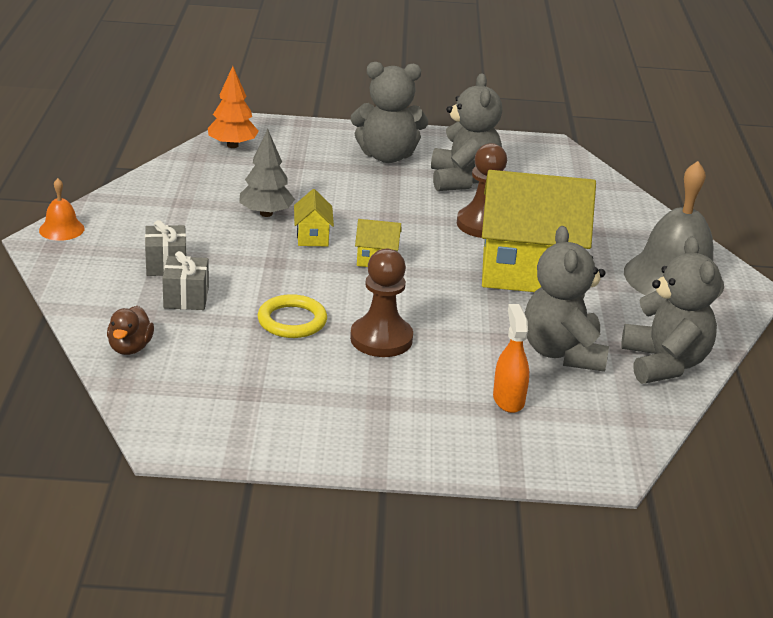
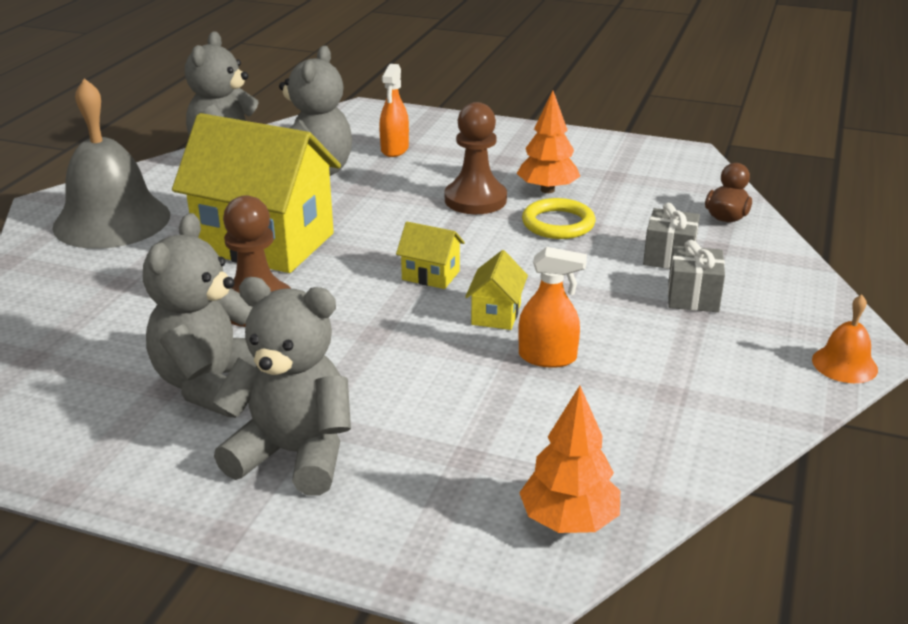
camera: 160 degrees left, 0 degrees up
(266, 213) = (547, 357): grey tree -> orange spray bottle
(316, 361) = (547, 190): none -> orange tree

